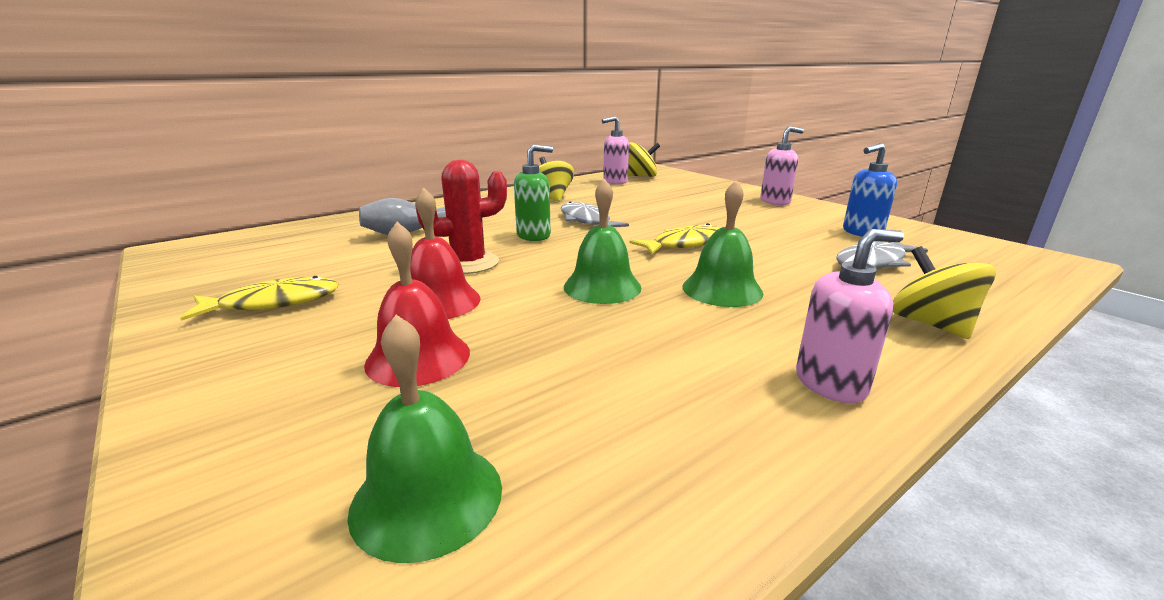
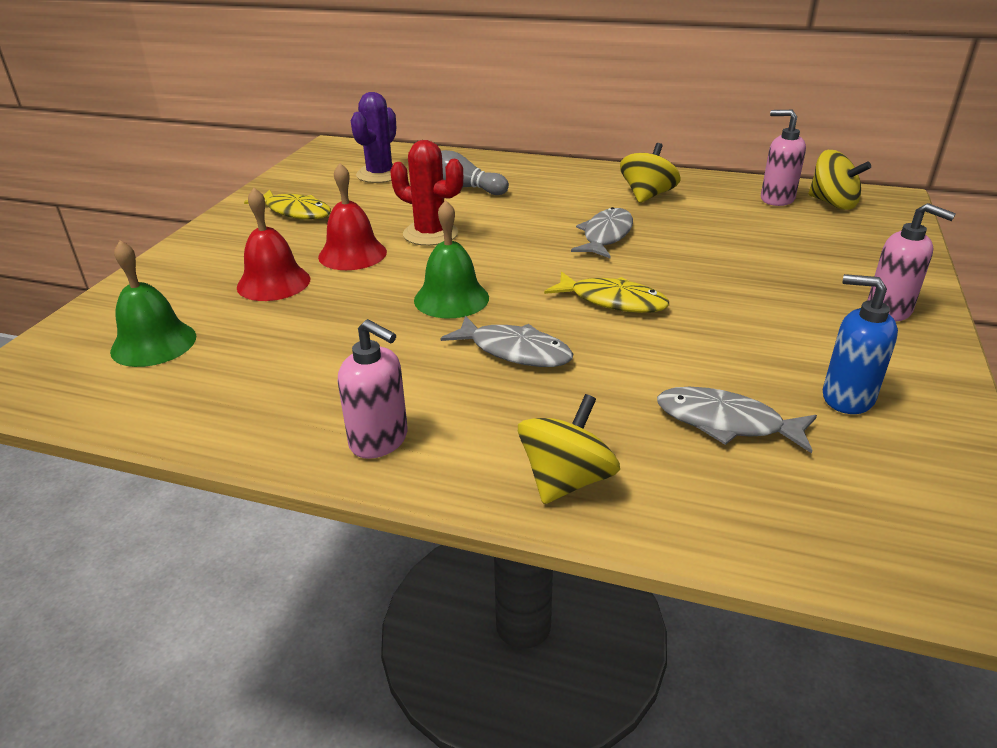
camera: 55 degrees right, 10 degrees up
(300, 249) = (380, 174): none -> purple cactus
(534, 236) = (527, 231): green soap dispenser -> none
(722, 289) = (515, 351): green bell -> grey fish

